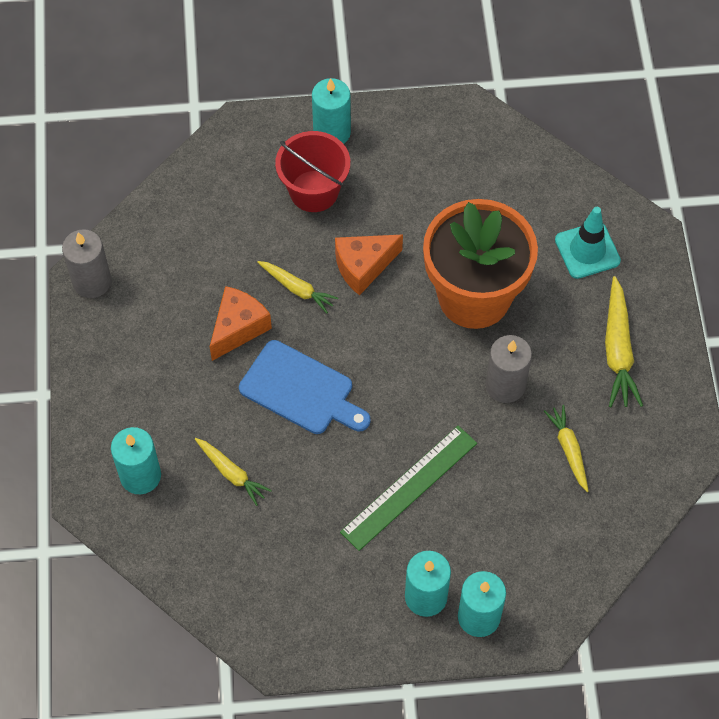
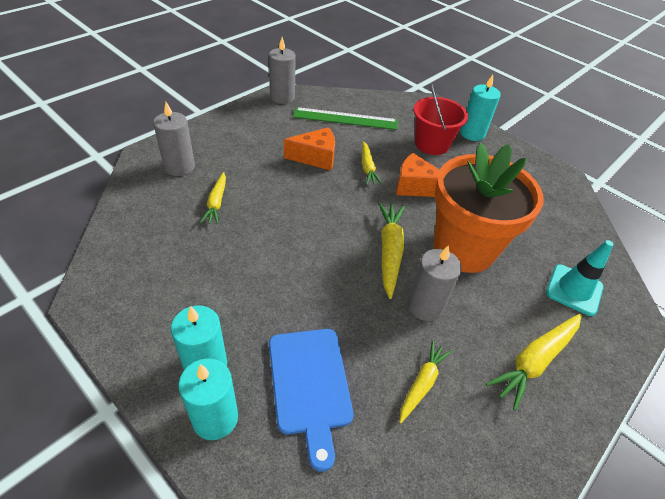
camera: 45 degrees right, 15 degrees down
(140, 476) = (179, 167): turquoise candle -> grey candle
(301, 390) = (305, 203): blue cutting board -> blue cutting board (310, 385)
(409, 487) = (290, 298): green ruler -> green ruler (345, 119)
(425, 363) = (389, 251): none -> yellow carrot

